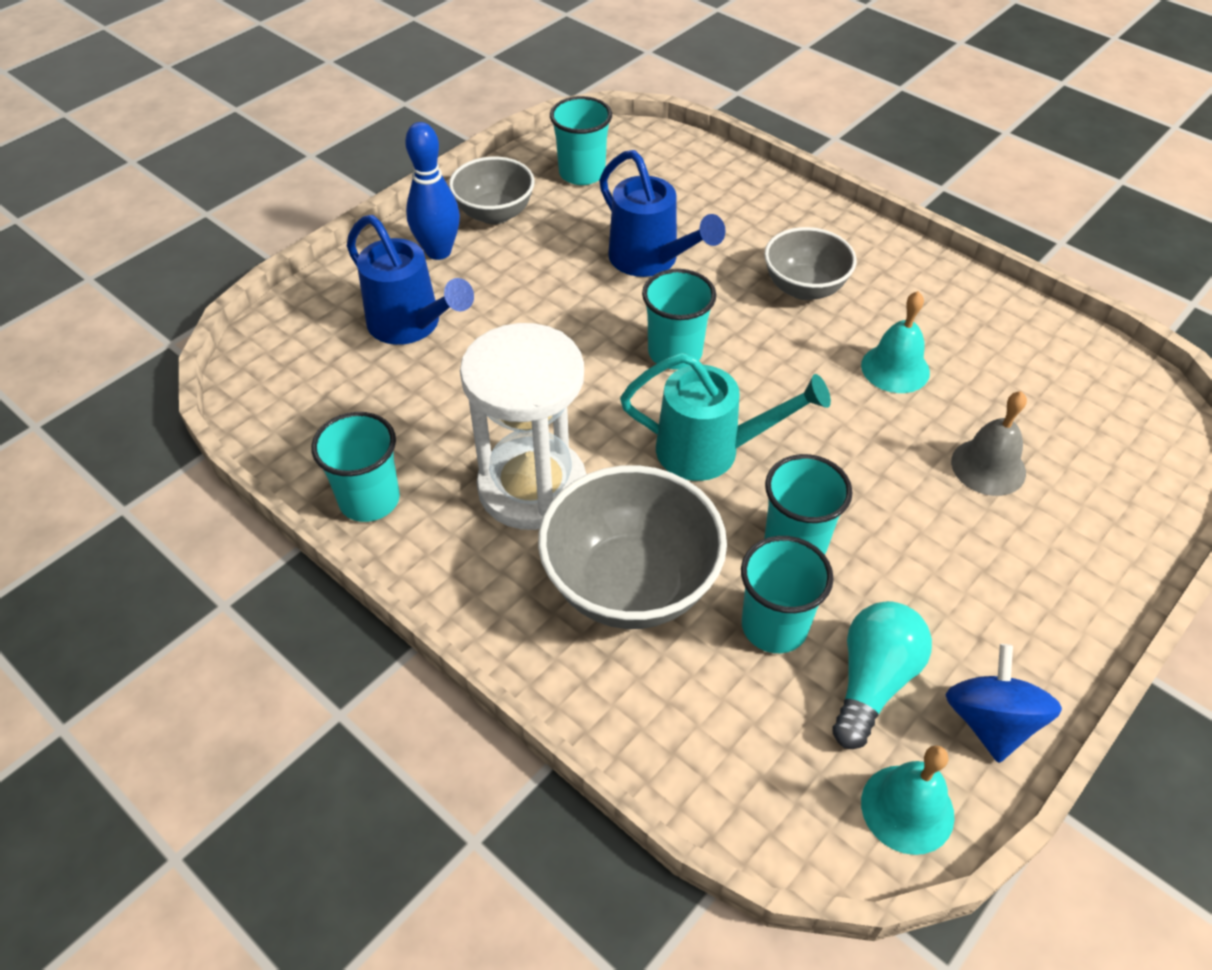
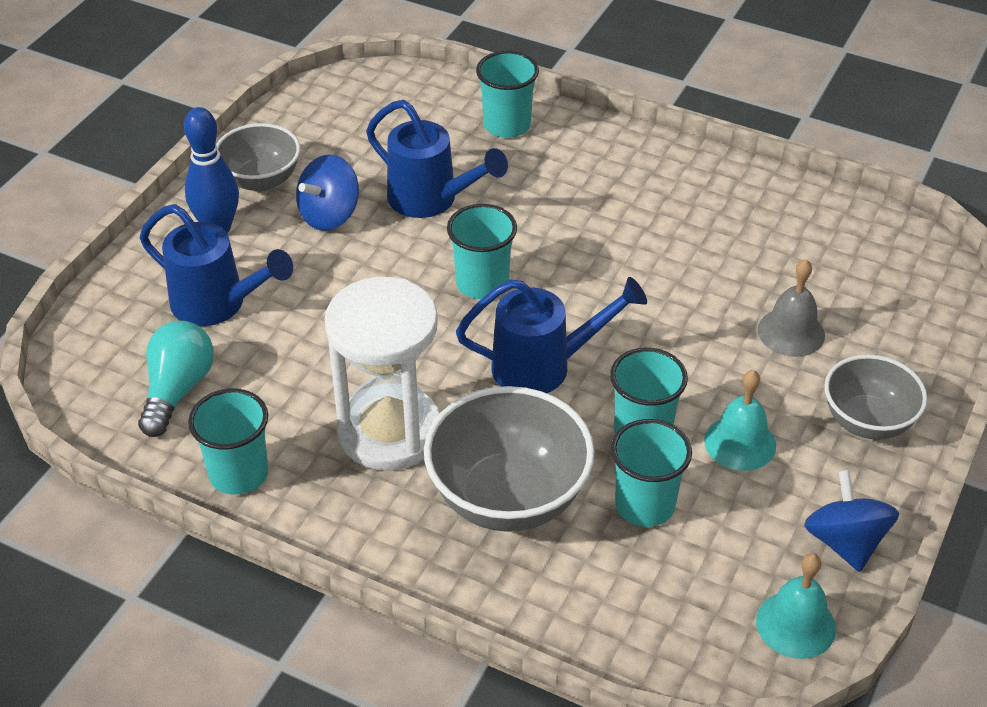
camera: 15 degrees left, 5 degrees down
(547, 258) = (329, 215): none -> blue spinning top
(582, 173) = (334, 125): turquoise cup -> turquoise cup (507, 125)
(710, 451) = (542, 366): turquoise watering can -> blue watering can
(804, 288) = (584, 201): grey bowl -> grey bowl (867, 421)
(872, 682) = (740, 532): turquoise light bulb -> turquoise light bulb (177, 390)
(895, 368) = (687, 260): turquoise bell -> turquoise bell (740, 442)

